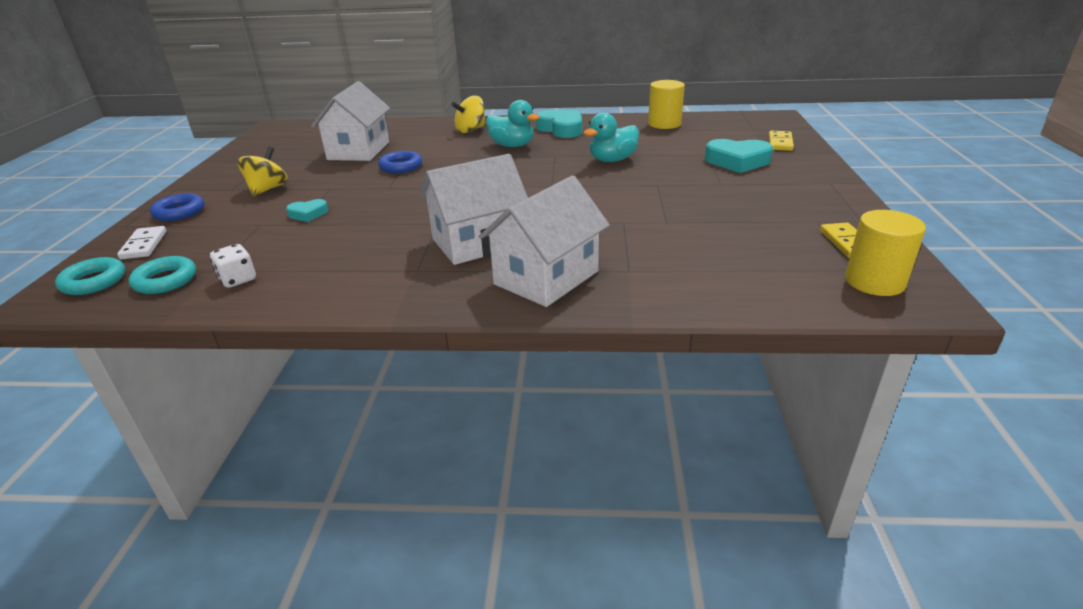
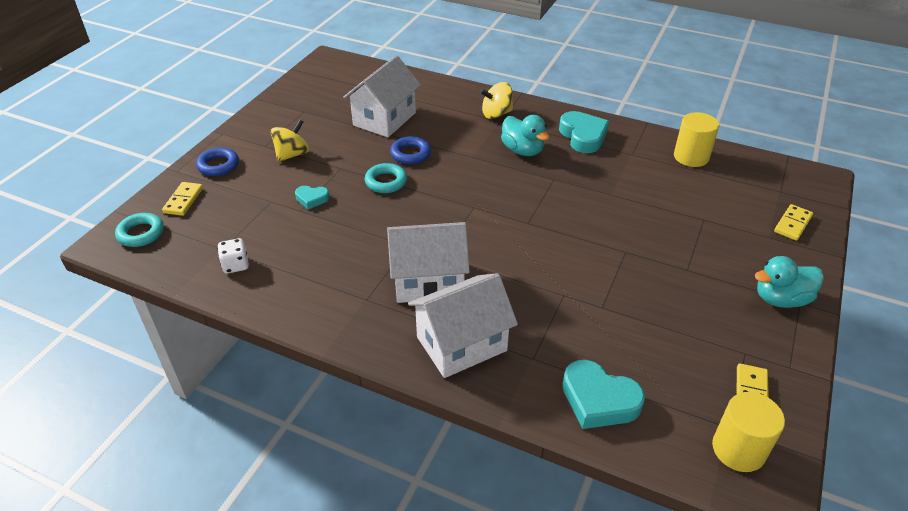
camera: 20 degrees right, 10 degrees up
(144, 245) = (183, 200): white domino -> yellow domino
(165, 280) = (187, 249): turquoise ring -> turquoise ring (386, 182)
(612, 160) = (604, 201): turquoise duck -> turquoise duck (781, 299)
(737, 161) = (727, 240): turquoise heart -> turquoise heart (599, 400)

